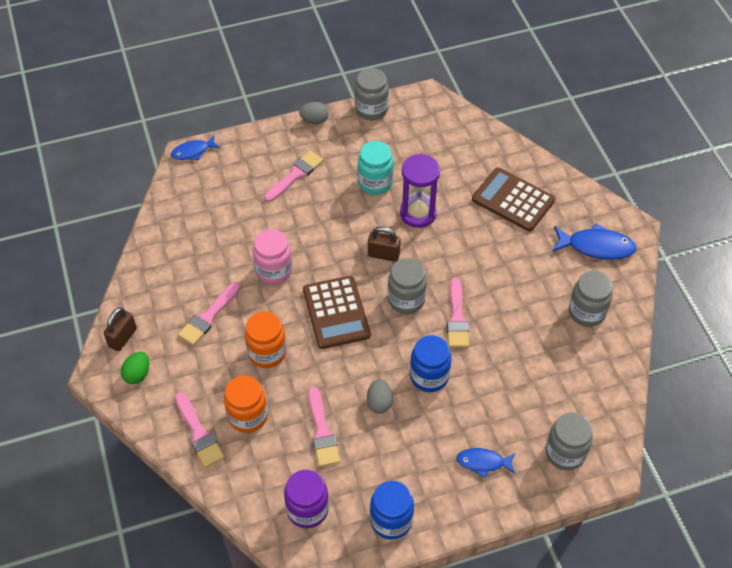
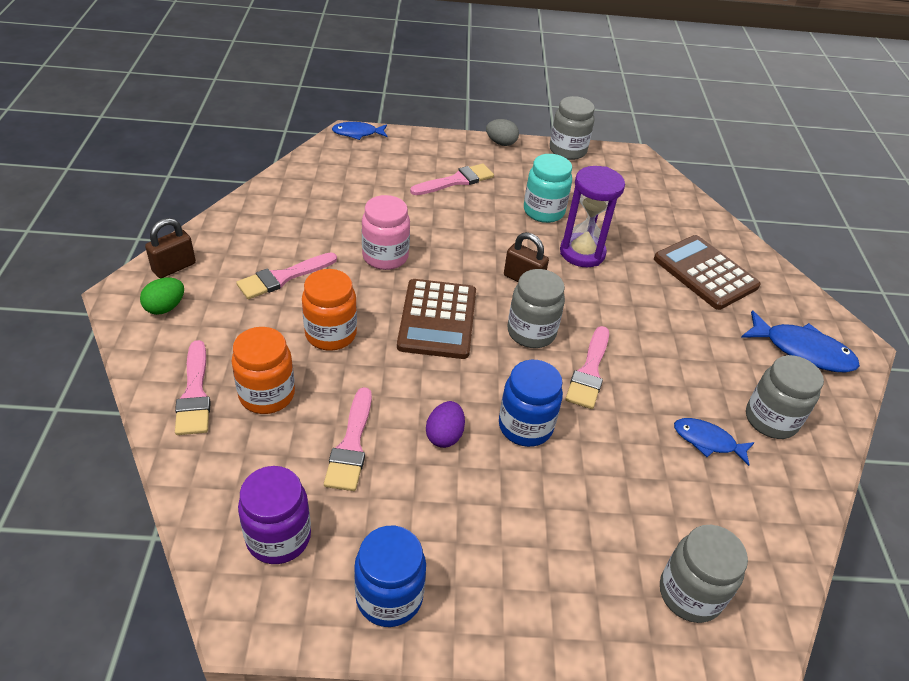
camera: 15 degrees right, 10 degrees down
(379, 402) = (444, 435): grey egg -> purple egg
(483, 462) = (559, 563): blue fish -> blue fish (707, 441)

